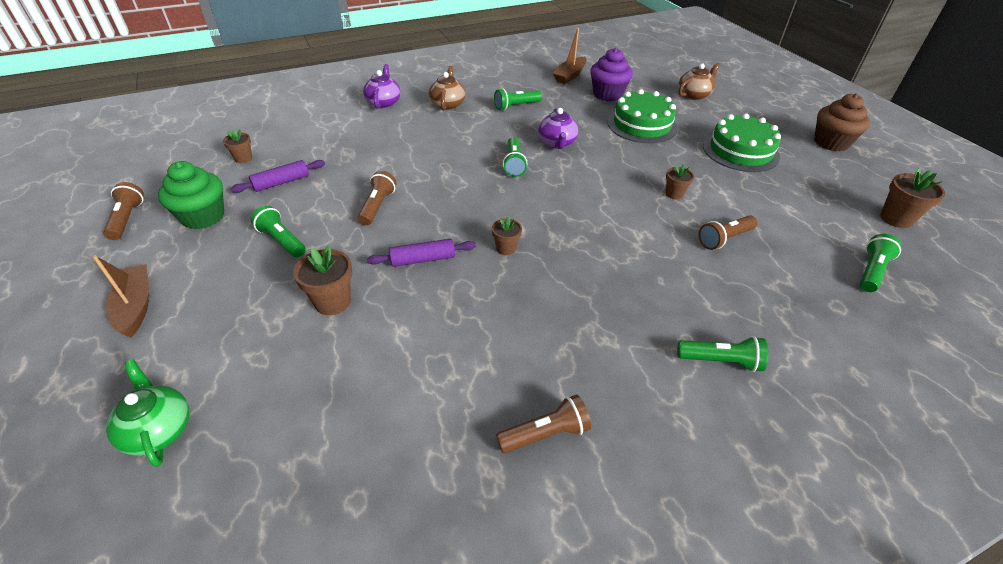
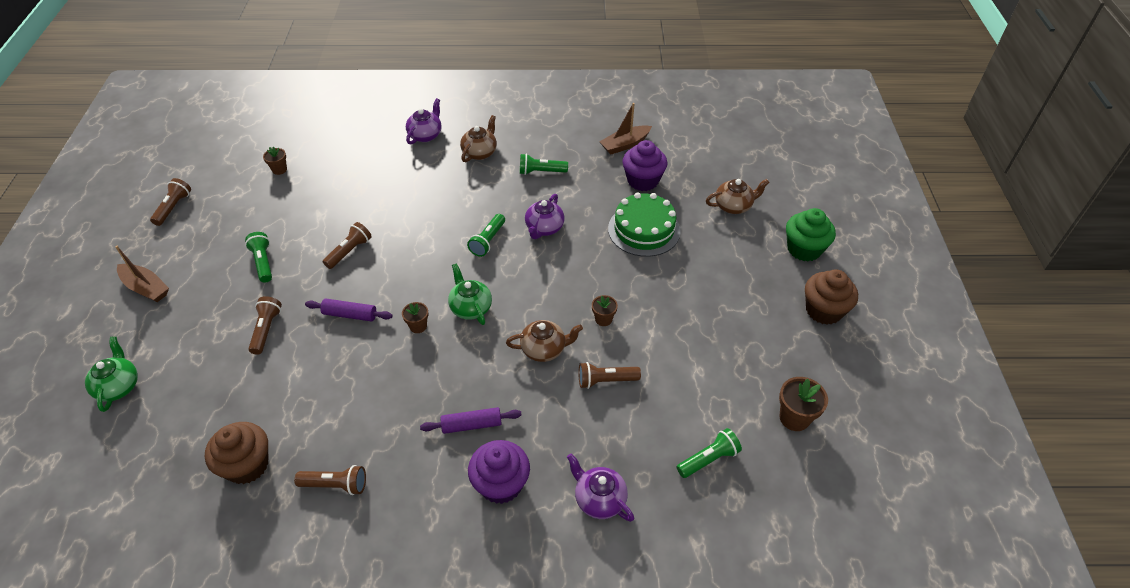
camera: 25 degrees right, 5 degrees up
(136, 306) = (146, 288): brown boat -> brown boat turned 120 degrees clockwise
(203, 217) = (223, 221): green cupcake -> green cupcake (804, 249)
(281, 182) = (293, 204): purple rolling pin -> purple rolling pin (472, 425)
(332, 302) = (266, 330): brown flower pot -> brown flashlight
(414, 456) = (247, 465): none -> brown cupcake
(545, 218) = (470, 307): none -> green teapot
(646, 231) = (544, 349): none -> brown teapot
(721, 361) = (501, 484): green flashlight -> purple cupcake
(740, 151) = (714, 291): green cake -> none
(822, 338) = (599, 499): none -> purple teapot

